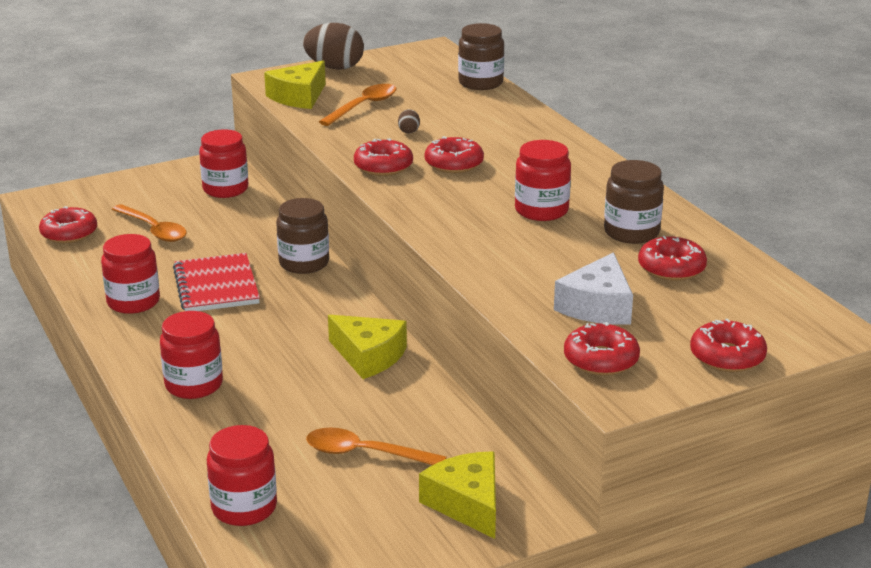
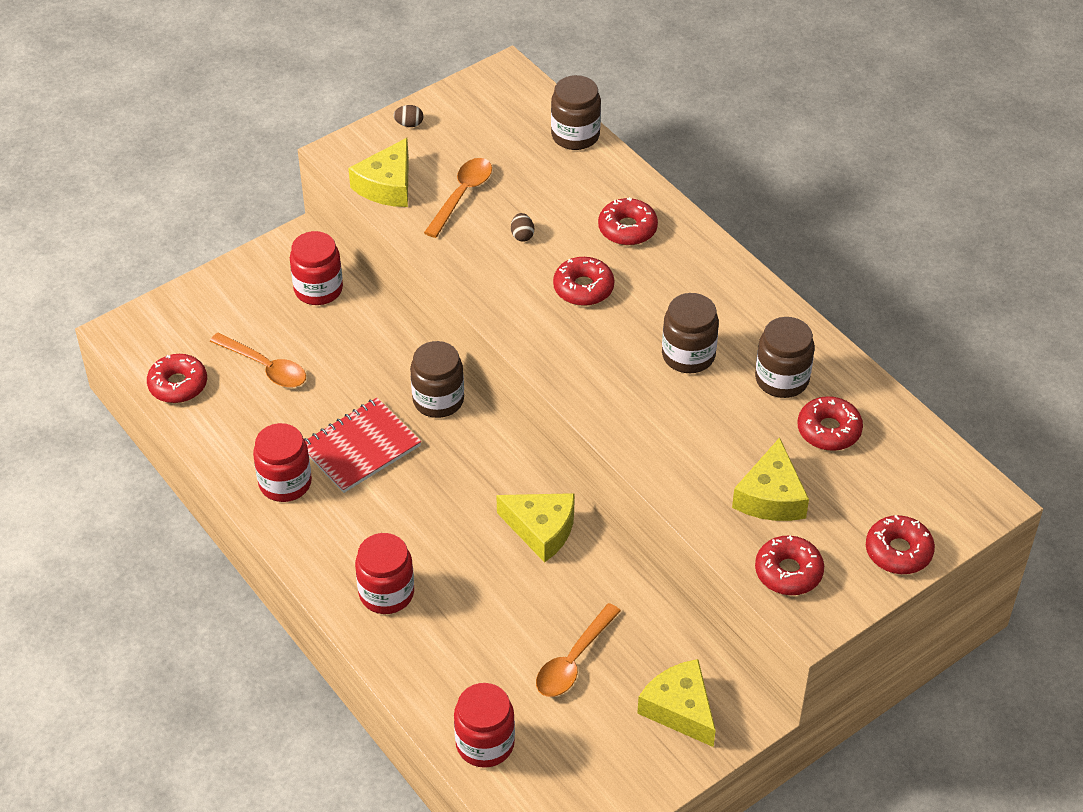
camera: 10 degrees left, 20 degrees up
(216, 286) = (360, 447): red notebook -> red notebook turned 75 degrees clockwise
(334, 67) = (409, 124): brown egg -> brown egg, size x0.44
(365, 453) = (573, 660): orange spoon -> orange spoon turned 60 degrees counterclockwise
(383, 166) = (513, 302): red donut -> red donut (627, 229)
(541, 210) = (688, 355): red jar -> brown jar
(597, 306) = (771, 496): white cheese -> yellow cheese

